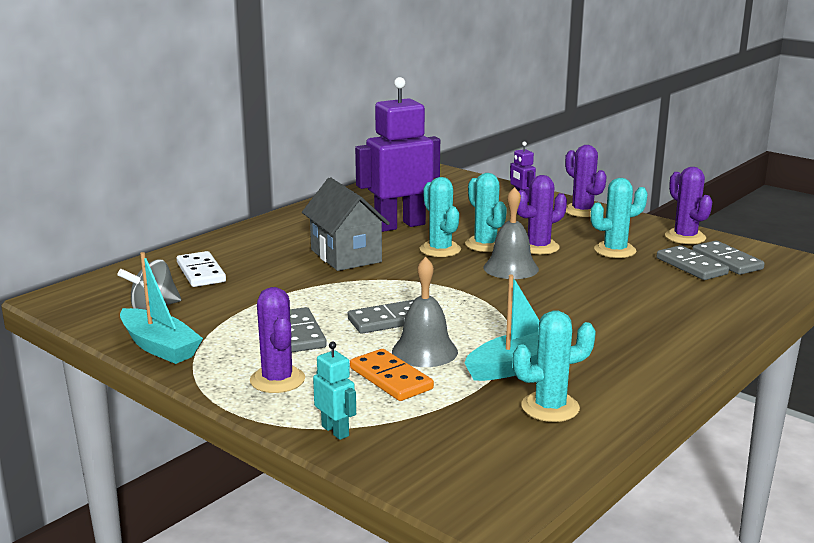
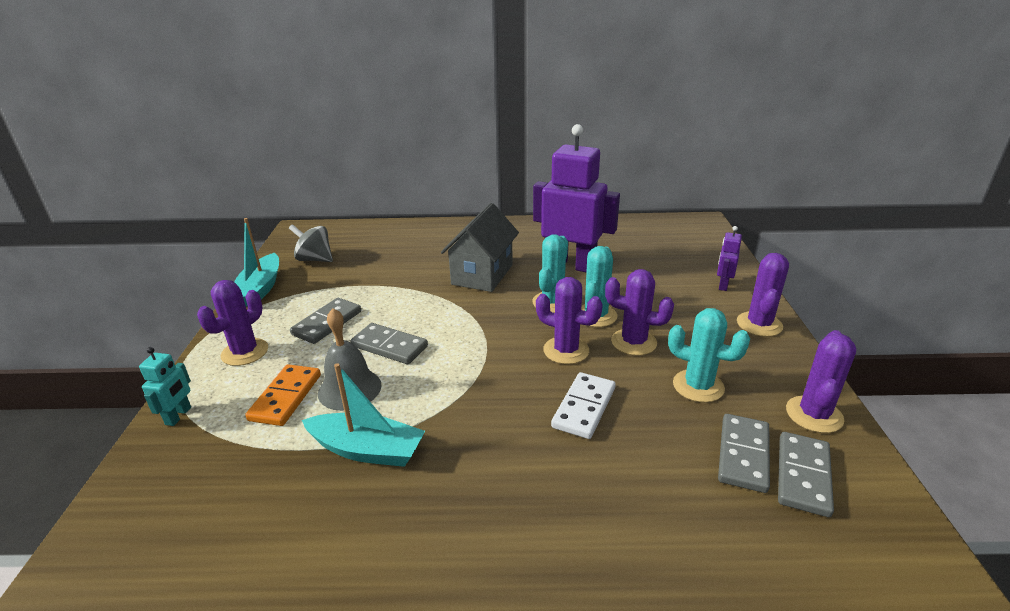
camera: 50 degrees right, 10 degrees up
(201, 272) = (385, 246): white domino -> white domino (584, 407)
(511, 268) = (566, 350): grey bell -> purple cactus
(550, 407) = (297, 511): turquoise cactus -> none

